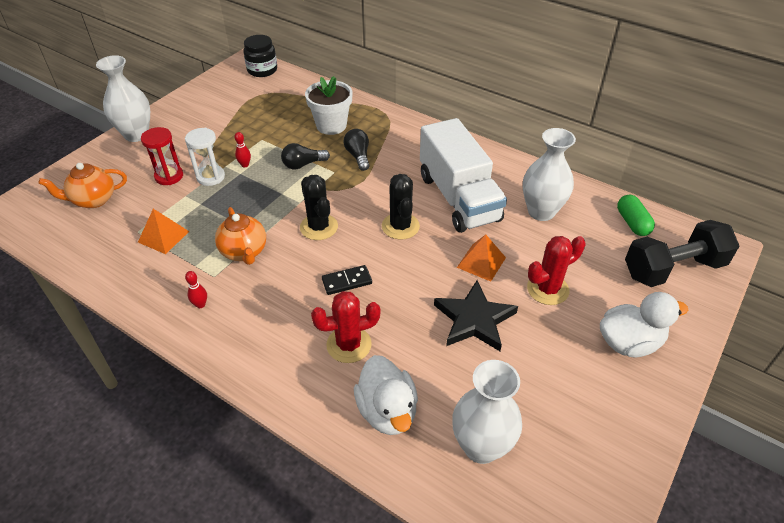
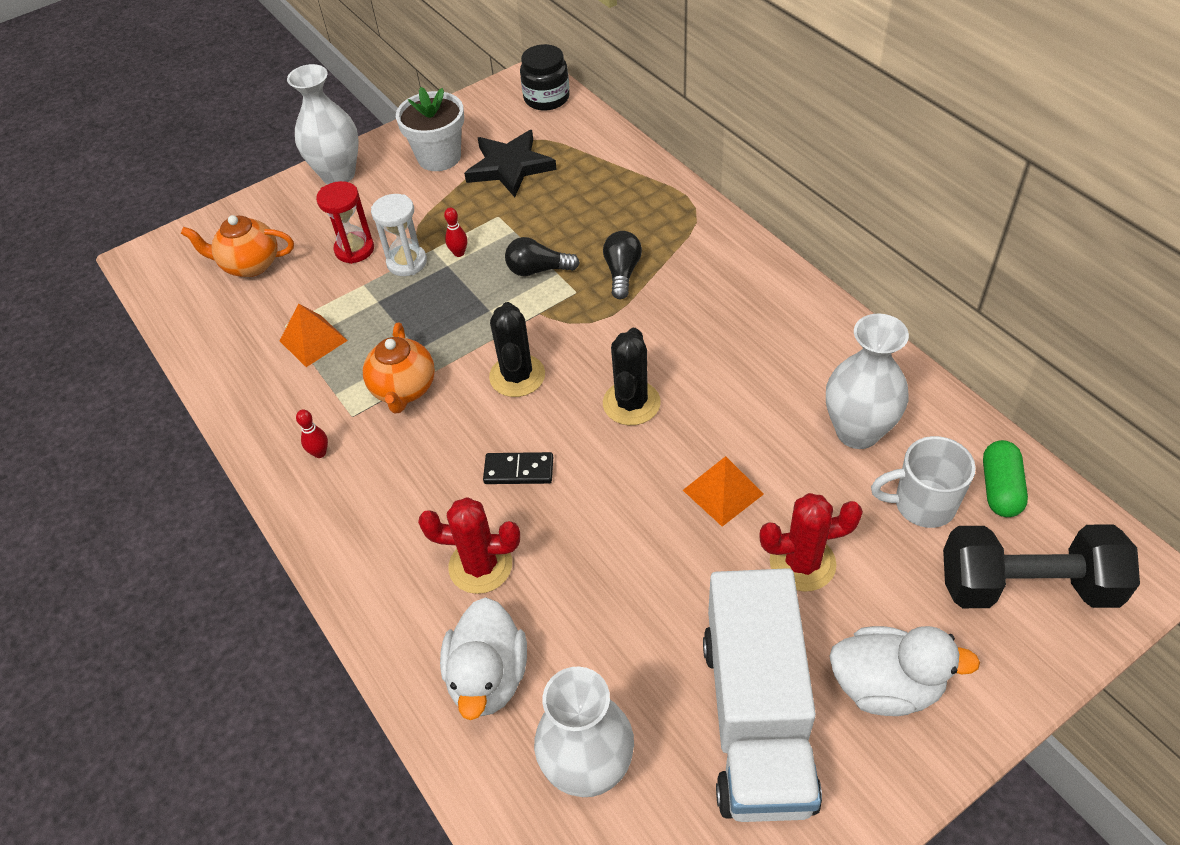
camera: 25 degrees right, 5 degrees up
(331, 125) = (605, 212): white flower pot -> white flower pot (439, 157)
(458, 198) = (739, 377): white truck -> white truck (757, 719)
(474, 319) = (669, 579): black star -> black star (510, 167)
(596, 241) = (922, 504): none -> white mug

